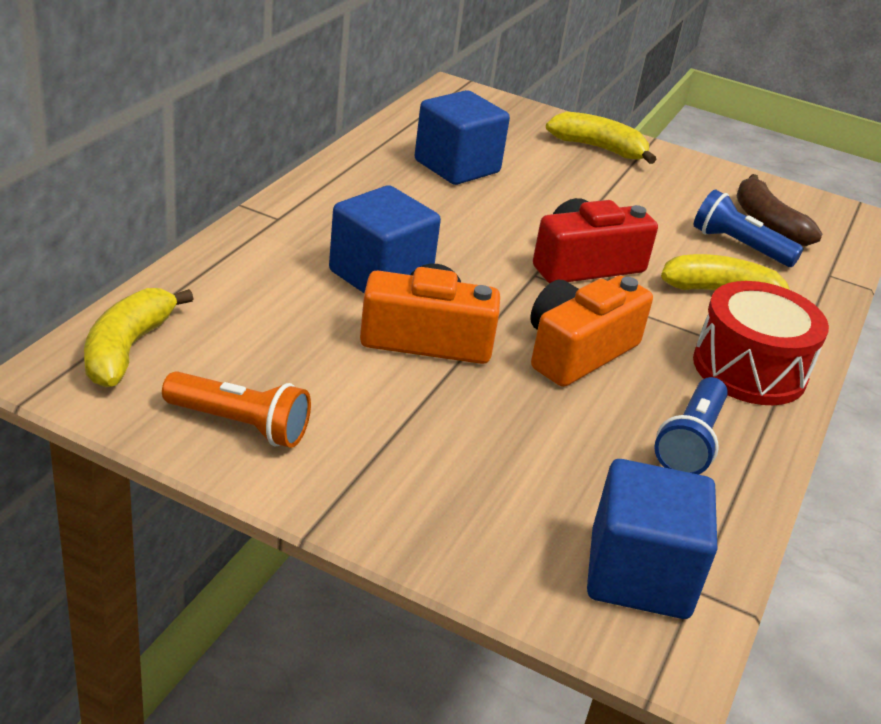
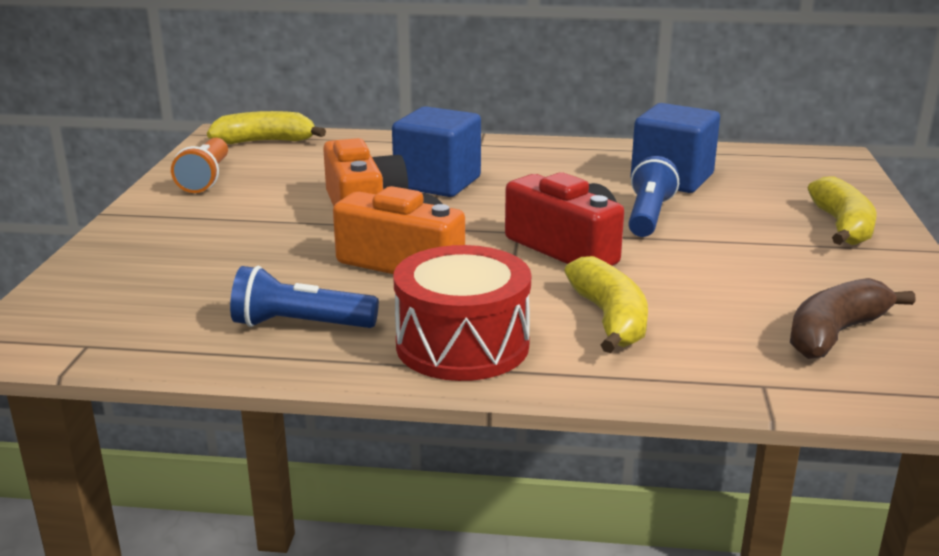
camera: 75 degrees right, 10 degrees down
(639, 574) = (97, 320): blue cube -> none
(738, 246) = (740, 320): blue flashlight -> blue flashlight (648, 216)

